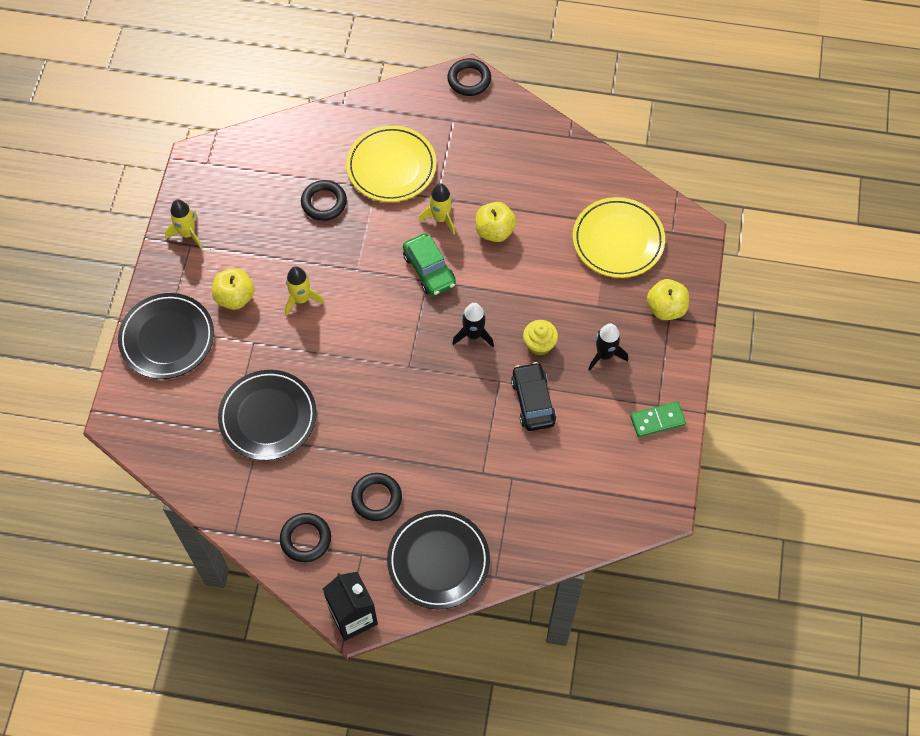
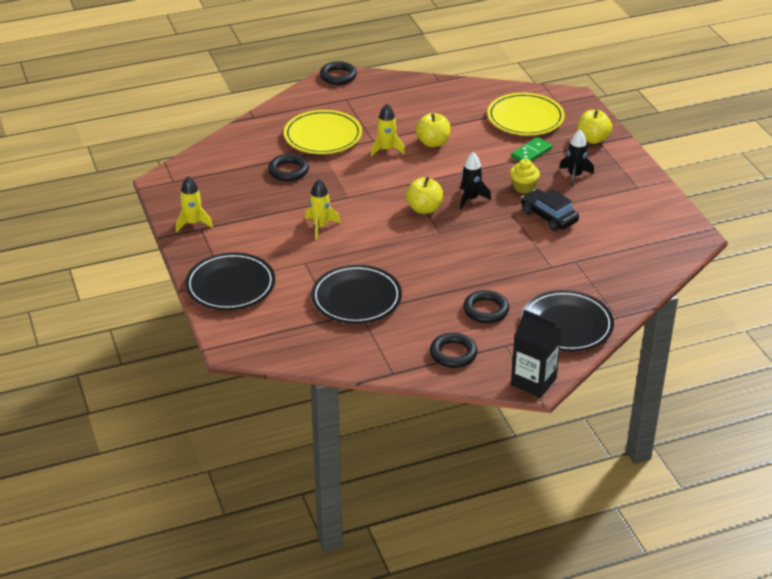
camera: 30 degrees left, 25 degrees down
(235, 297) = (266, 244): yellow apple -> yellow apple (424, 209)
(429, 270) = (404, 178): green car -> none
(657, 420) = (645, 194): green domino -> green domino (531, 152)

